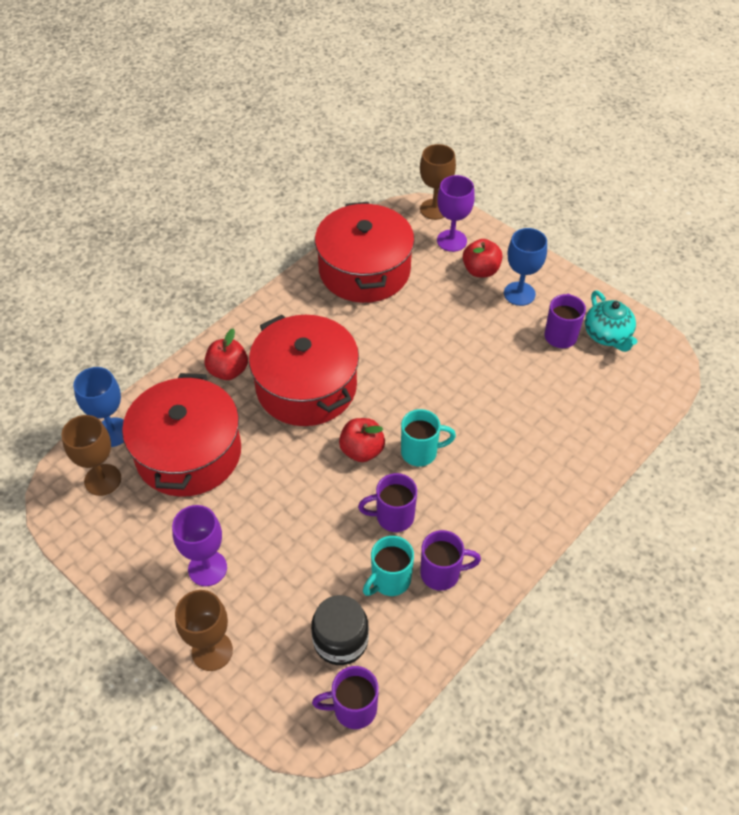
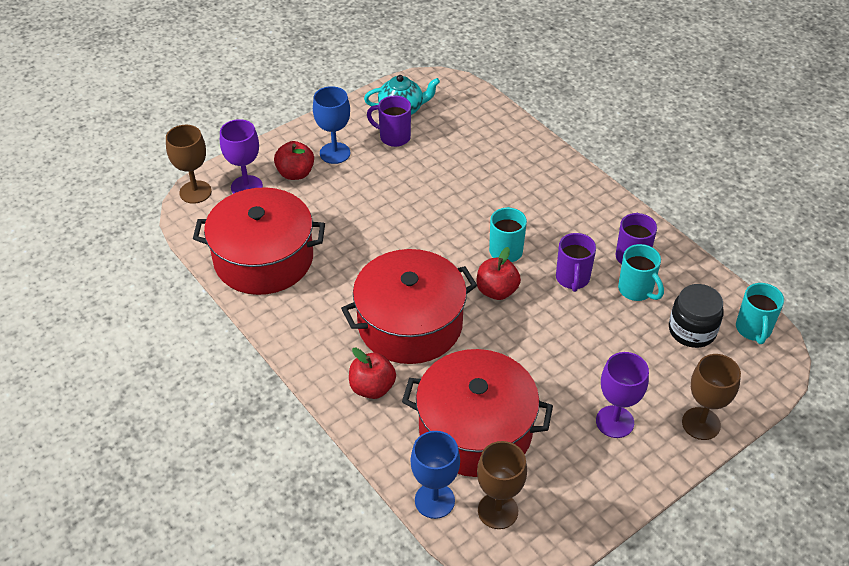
camera: 80 degrees left, 5 degrees down
(353, 709) = (753, 330): purple mug -> turquoise mug

